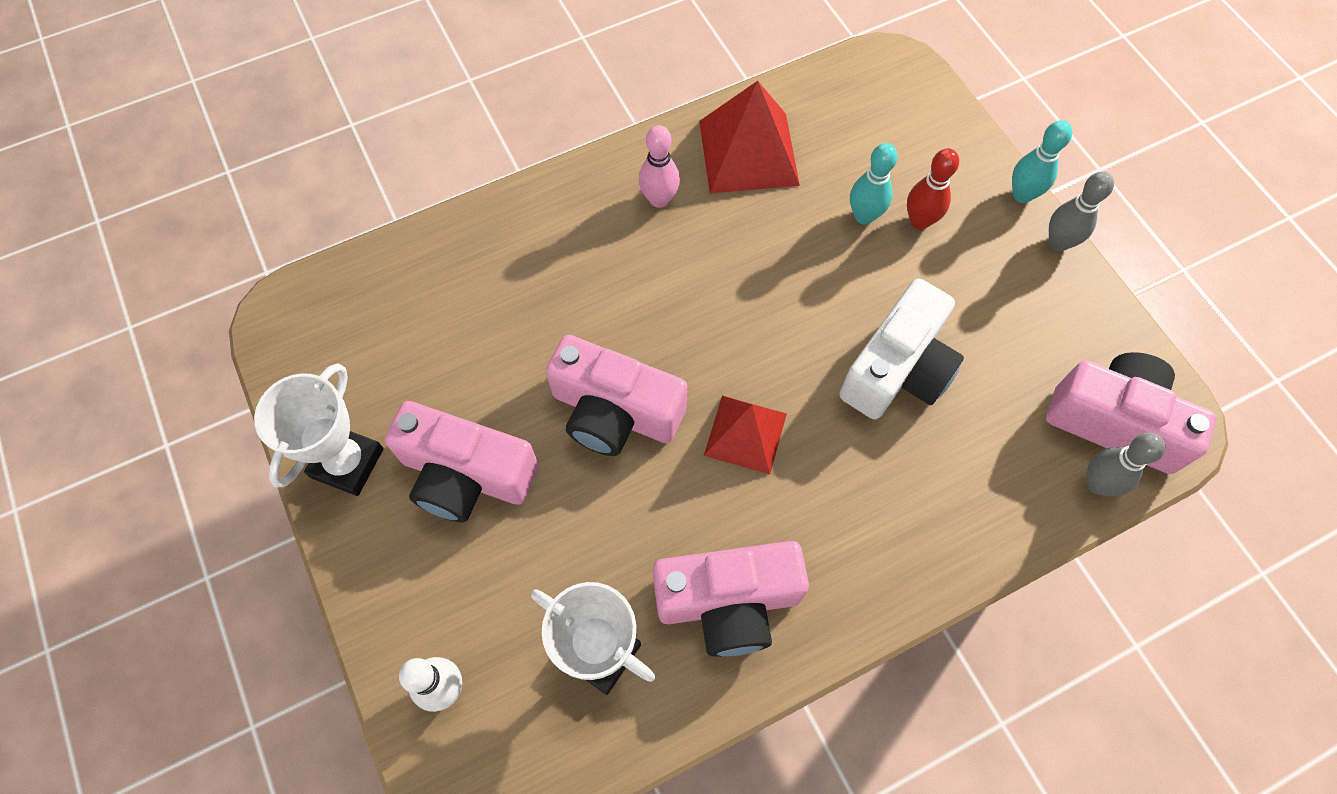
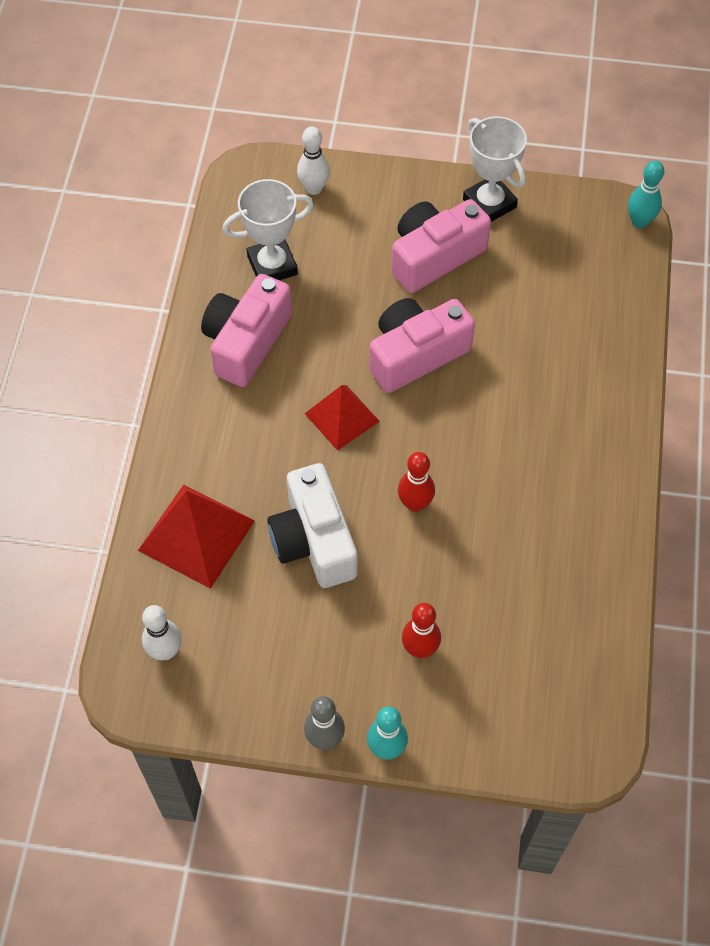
camera: 125 degrees right, 5 degrees down
(659, 199) = (570, 480): pink bowling pin -> none
(748, 153) = (572, 570): red pyramid -> red pyramid (196, 535)
(787, 308) = (415, 504): none -> red bowling pin
(864, 216) = (453, 612): turquoise bowling pin -> turquoise bowling pin (639, 221)
(1097, 483) = (137, 601): grey bowling pin -> none
(1114, 421) = (165, 651): pink camera -> white bowling pin

